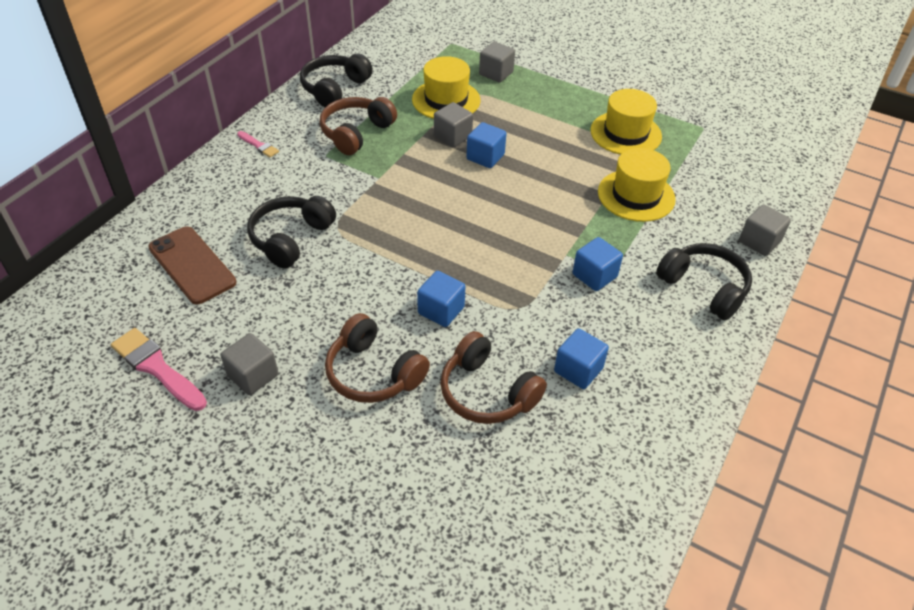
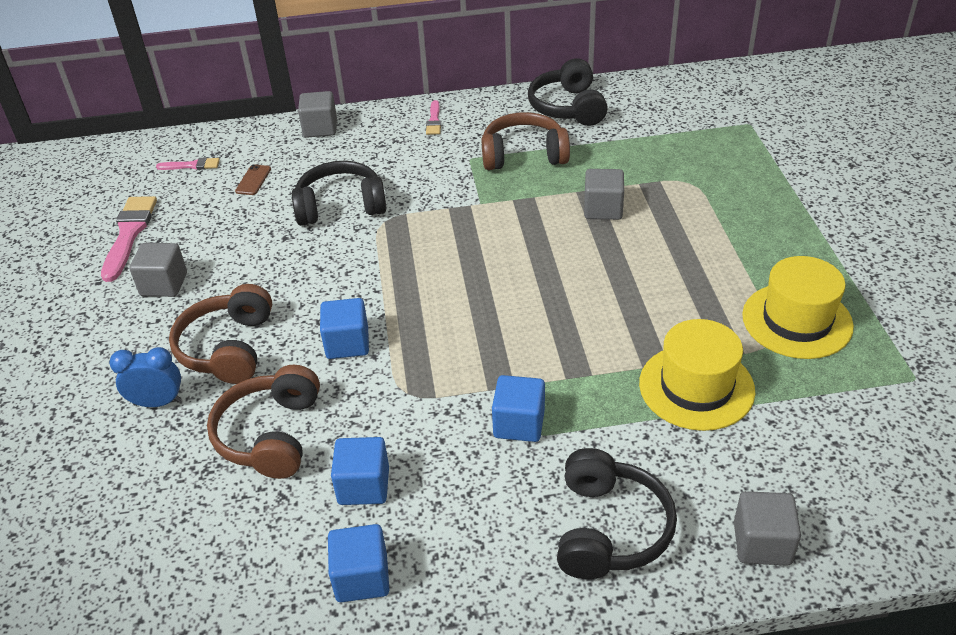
camera: 55 degrees right, 5 degrees down
(118, 289) = (192, 165): none -> pink brush
(192, 265) = (253, 180): brown phone -> brown phone, size x0.44
(334, 88) = (568, 107): black headphones -> black headphones turned 90 degrees counterclockwise
(387, 440) = (157, 403): none -> blue clock
(446, 100) = (653, 173): yellow hat -> none
(485, 157) = (602, 246): blue cube -> blue cube (362, 577)
(496, 73) = (748, 177): grey cube -> grey cube (320, 128)

